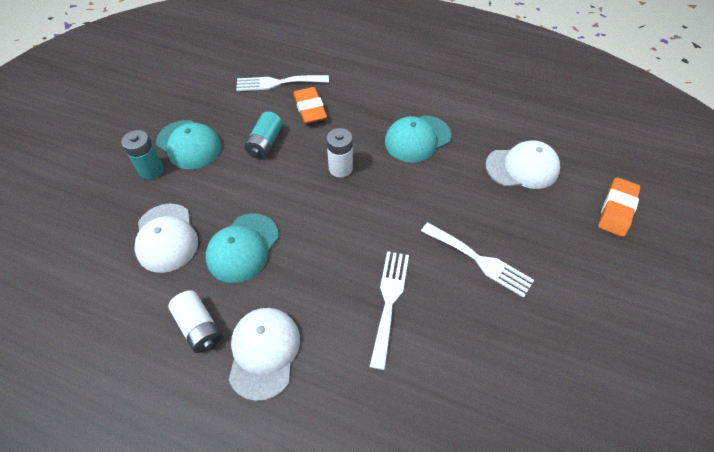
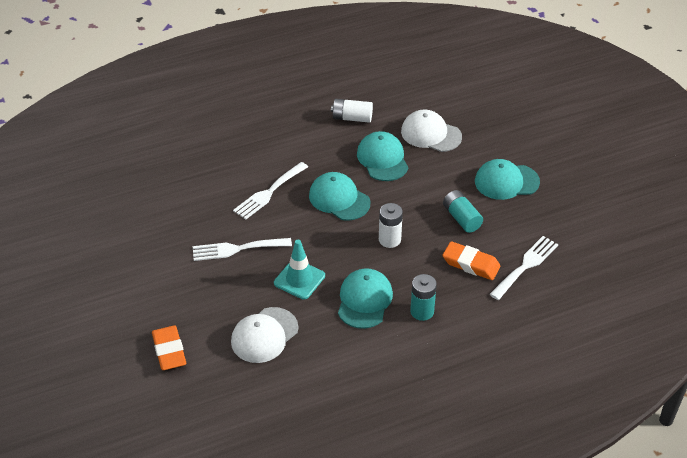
camera: 135 degrees right, 10 degrees down
(151, 170) = (500, 153): turquoise battery -> turquoise battery (422, 311)
(264, 352) = (306, 131): white cap -> none
(333, 237) = (339, 199): none -> turquoise cap
(389, 301) = (268, 193): white fork -> white fork turned 75 degrees clockwise
(450, 190) = (299, 279): none -> turquoise traffic cone

